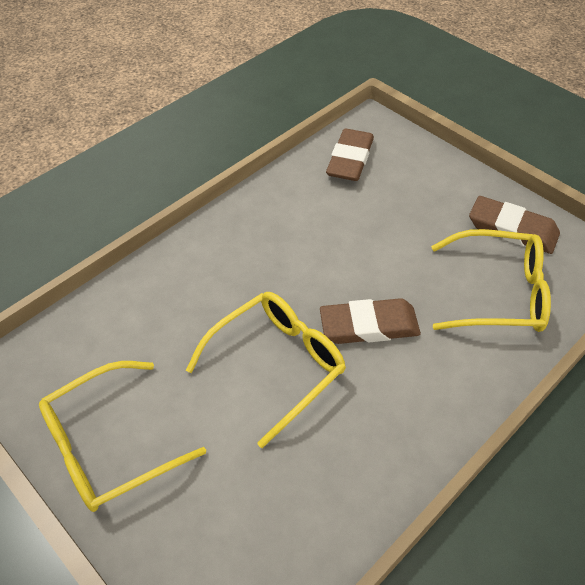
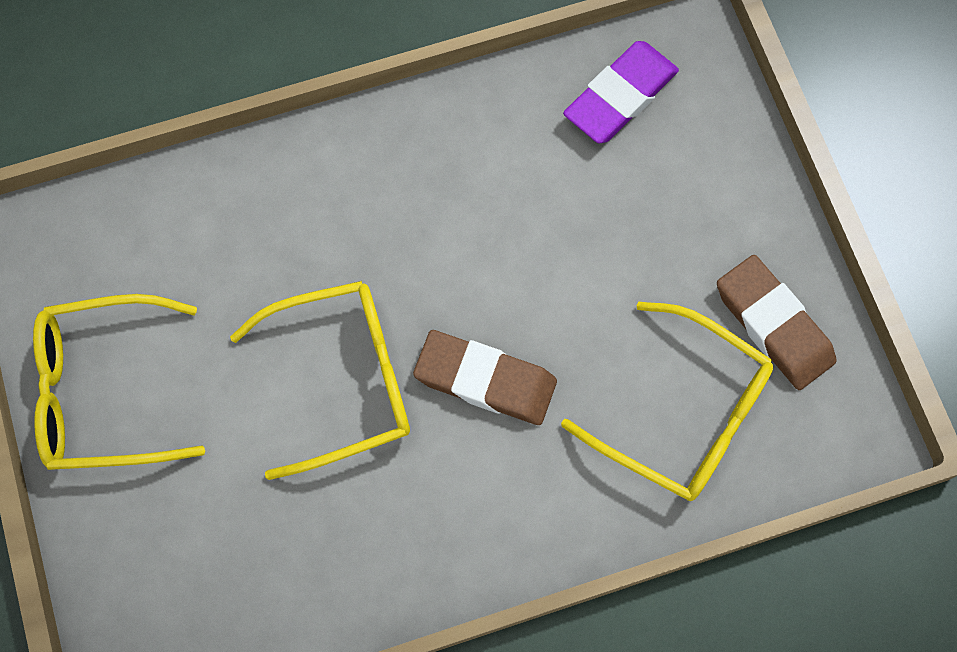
camera: 25 degrees right, 20 degrees up
(350, 159) = (620, 96): brown eraser -> purple eraser

